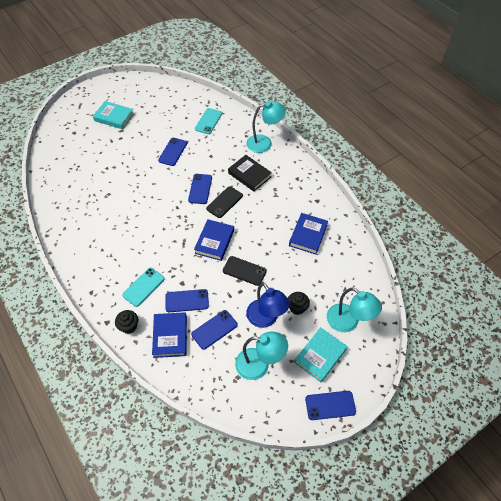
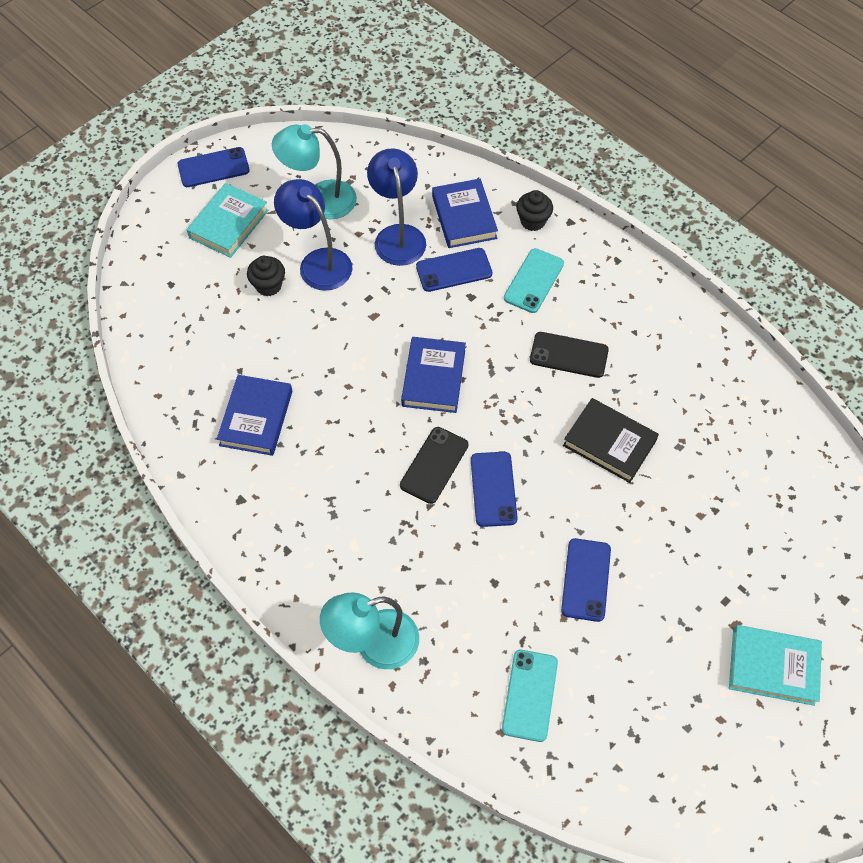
camera: 170 degrees right, 5 degrees up
(214, 329) = (398, 235): blue phone -> blue lamp
(244, 271) = (367, 332): black phone -> black phone (569, 355)
(249, 175) = (394, 542): black book -> black book (609, 443)
(348, 322) = (183, 276): turquoise lamp -> none

